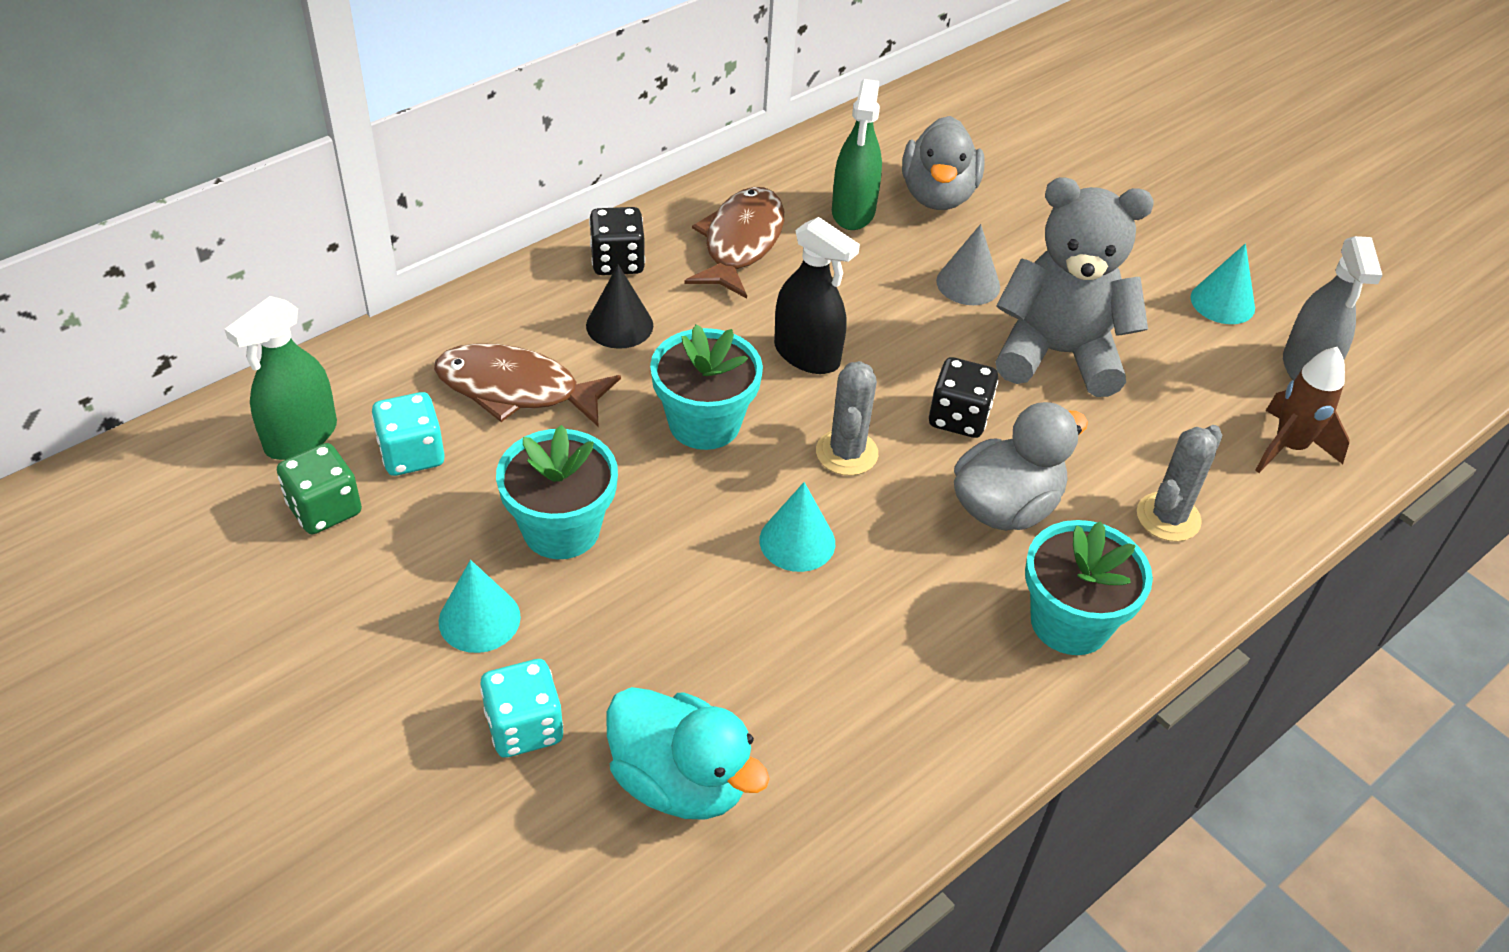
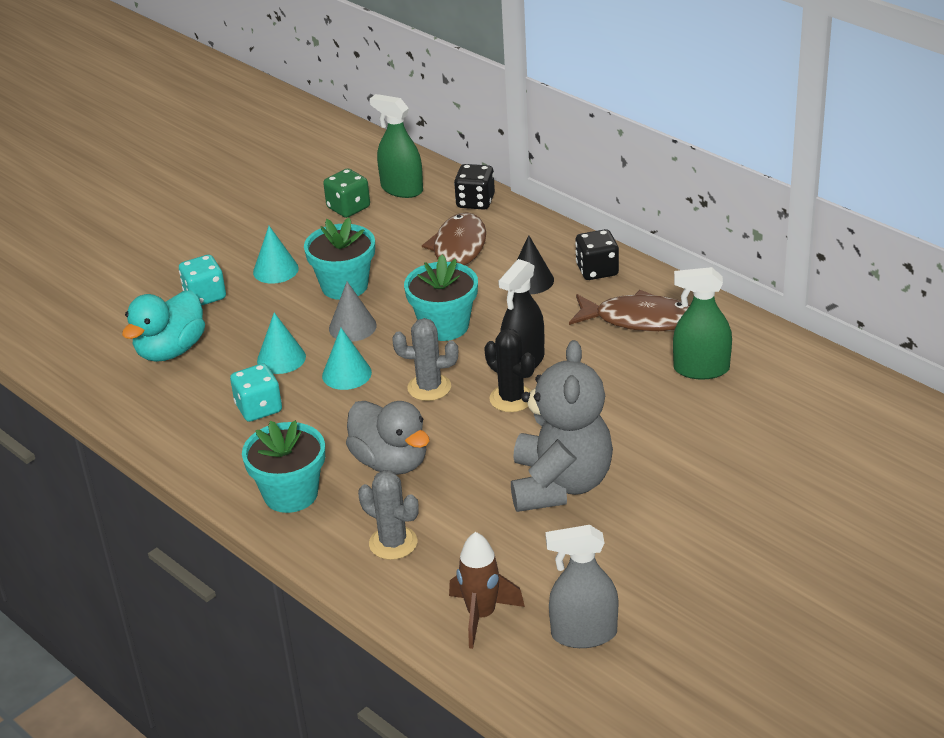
camera: 90 degrees right, 10 degrees down
(412, 454) = (395, 226): turquoise dice -> turquoise dice (259, 408)
(884, 375) = (511, 398): none -> black cactus
(938, 195) = (743, 412): grey duck -> none
(958, 418) = (475, 436): black dice -> black dice (475, 202)
(968, 284) = (631, 434): grey cone -> grey cone (352, 327)
(1222, 302) = (659, 584): turquoise cone -> turquoise cone (281, 358)

